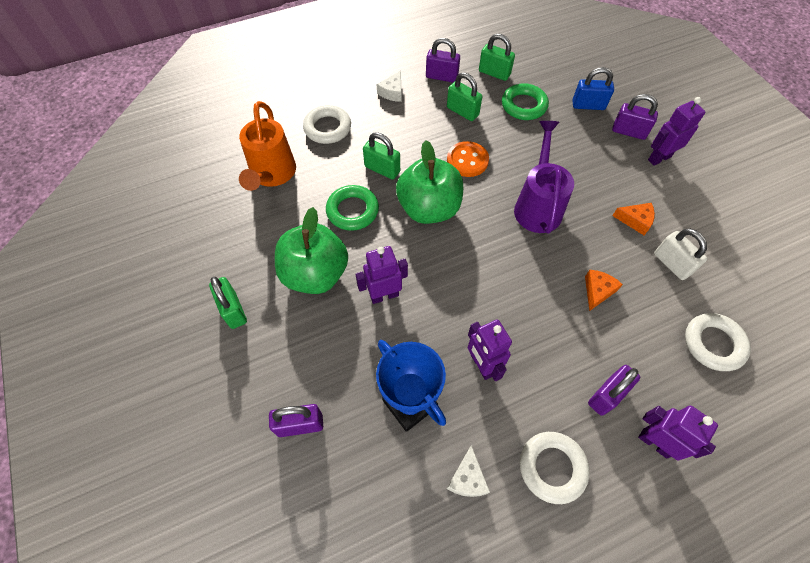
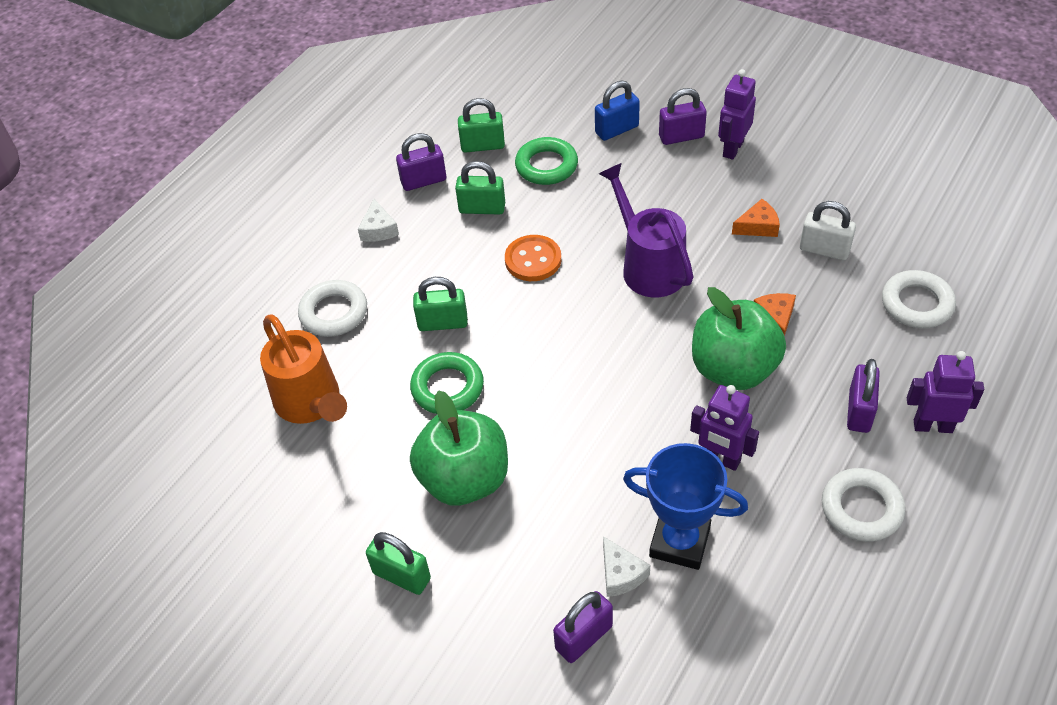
camera: 30 degrees left, 10 degrees down
(384, 295) = (561, 454): purple robot -> none
(429, 209) = (534, 335): green apple -> green apple (733, 369)
(467, 478) = (793, 571): white cheese -> white cheese (621, 574)

